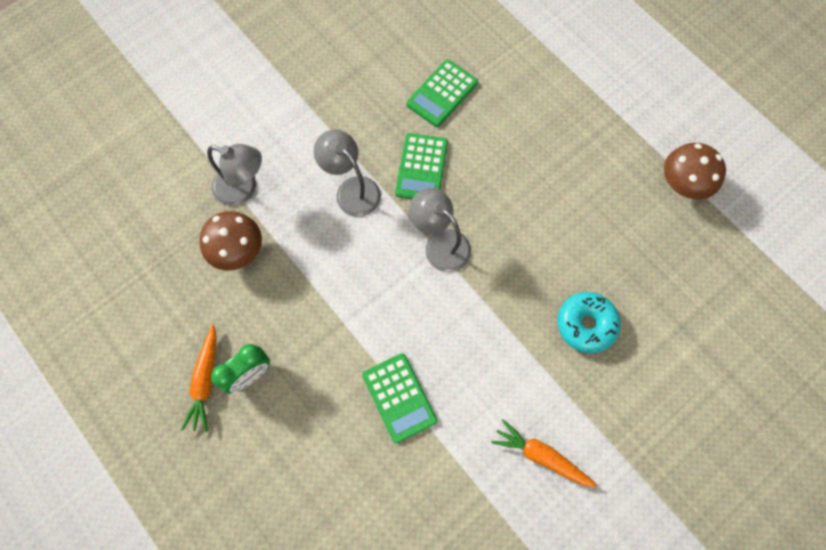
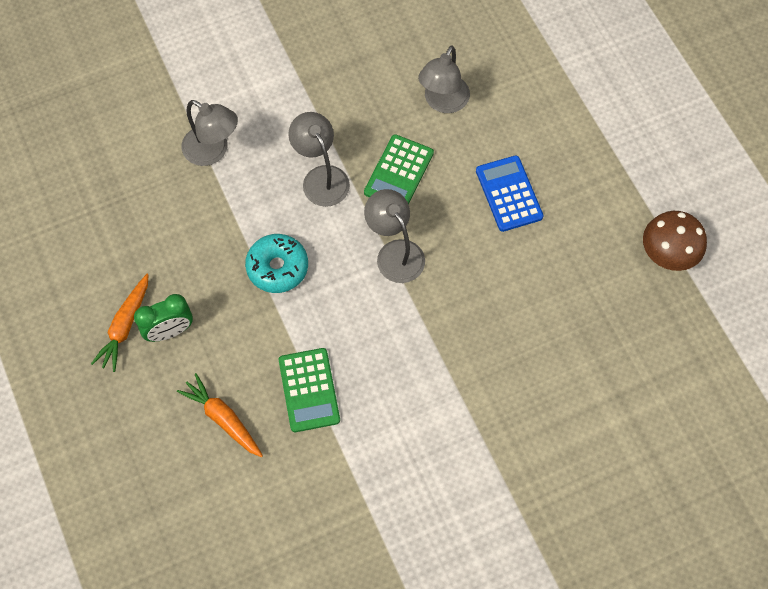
camera: 15 degrees right, 5 degrees down
(238, 251) = (191, 211): brown mushroom -> none
(442, 93) = (443, 102): green calculator -> grey lamp
(526, 163) = (509, 194): none -> blue calculator
(541, 456) = (433, 481): orange carrot -> orange carrot (223, 419)
(586, 324) = (519, 368): turquoise donut -> turquoise donut (277, 267)

